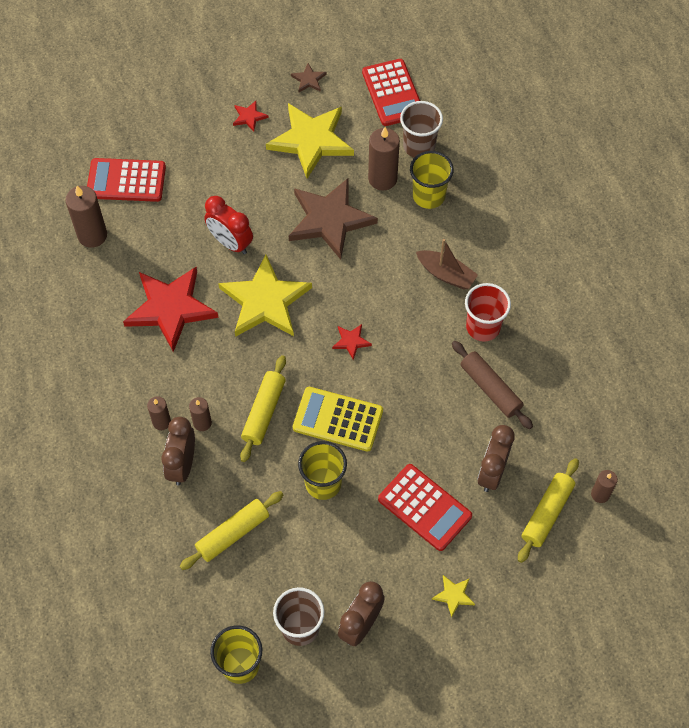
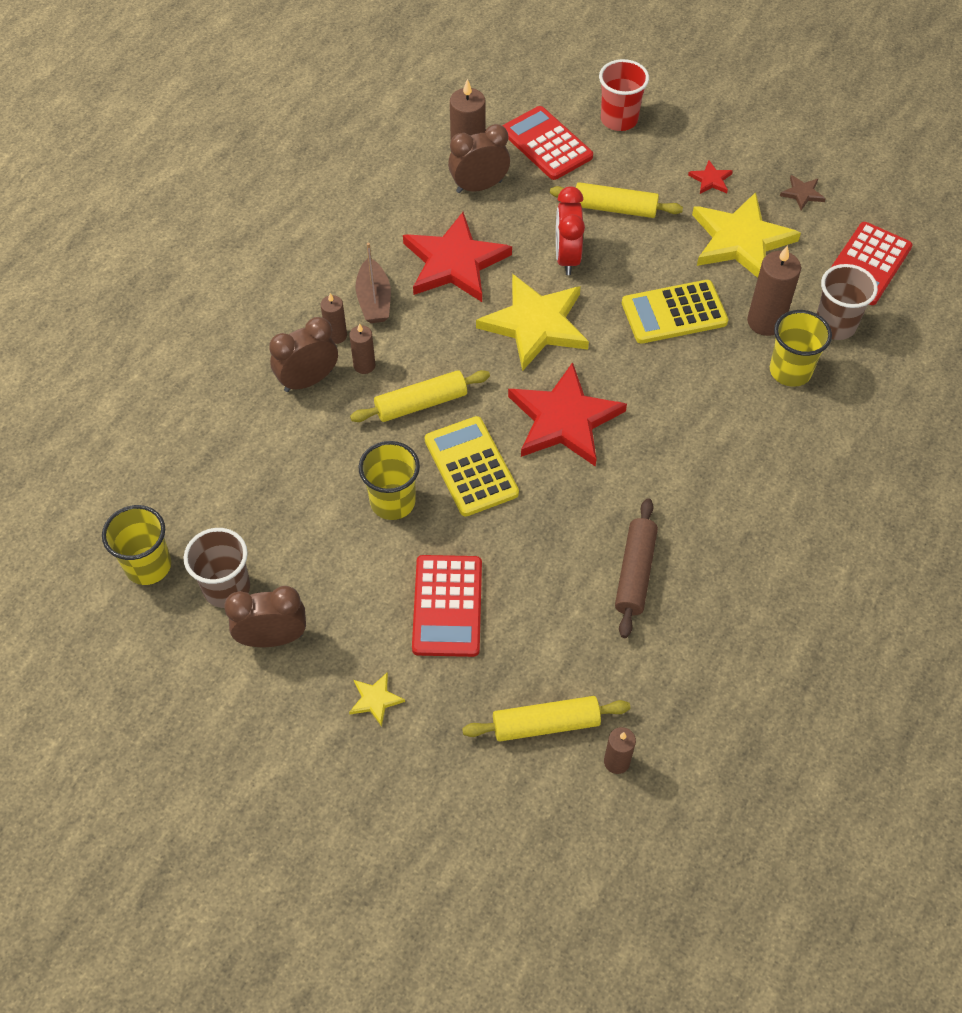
camera: 50 degrees right, 5 degrees down
(233, 533) = (275, 467): yellow rolling pin -> yellow rolling pin (614, 208)
(330, 220) = (674, 313): brown star -> yellow calculator
(351, 341) = (564, 419): red star -> red star, size x2.39
(446, 274) = (720, 445): brown boat -> brown boat (374, 300)
(483, 327) = (696, 518): red cup -> red cup (619, 119)
(492, 472) = (543, 639): brown clock -> brown clock (479, 186)

